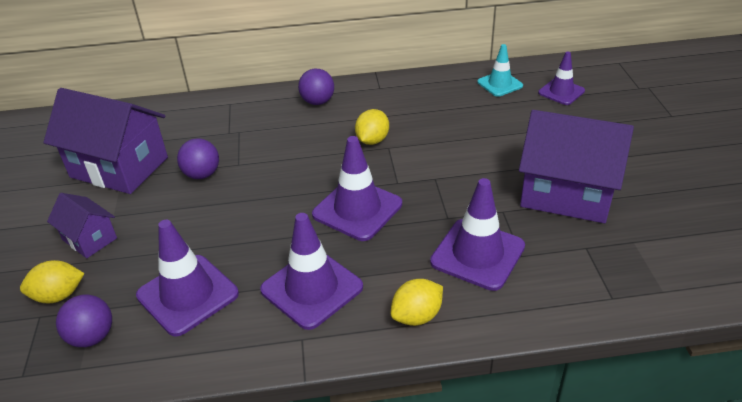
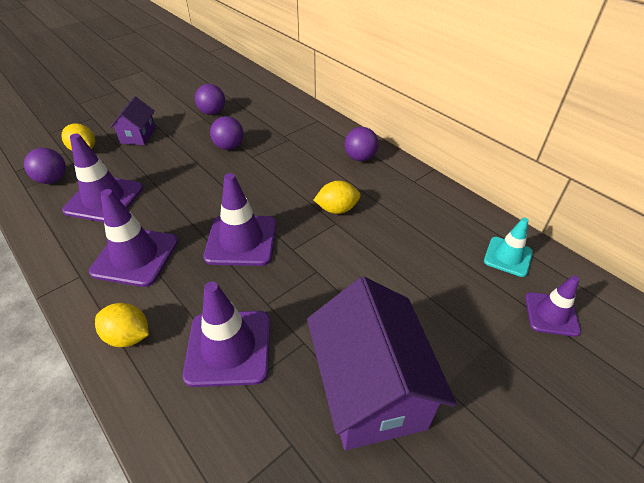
camera: 55 degrees right, 5 degrees up
(119, 167) = (212, 112): purple house -> purple ball

